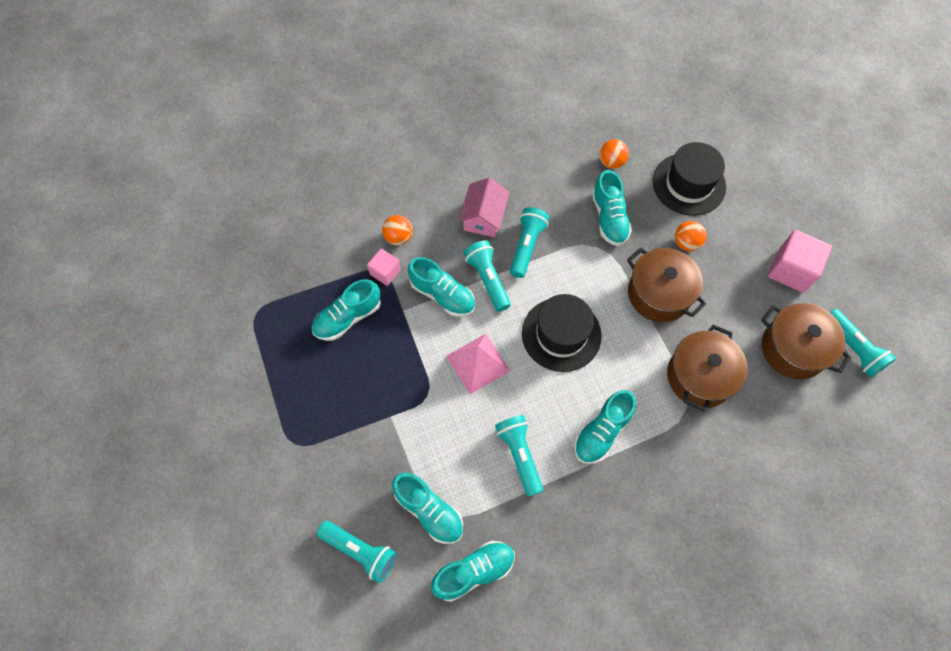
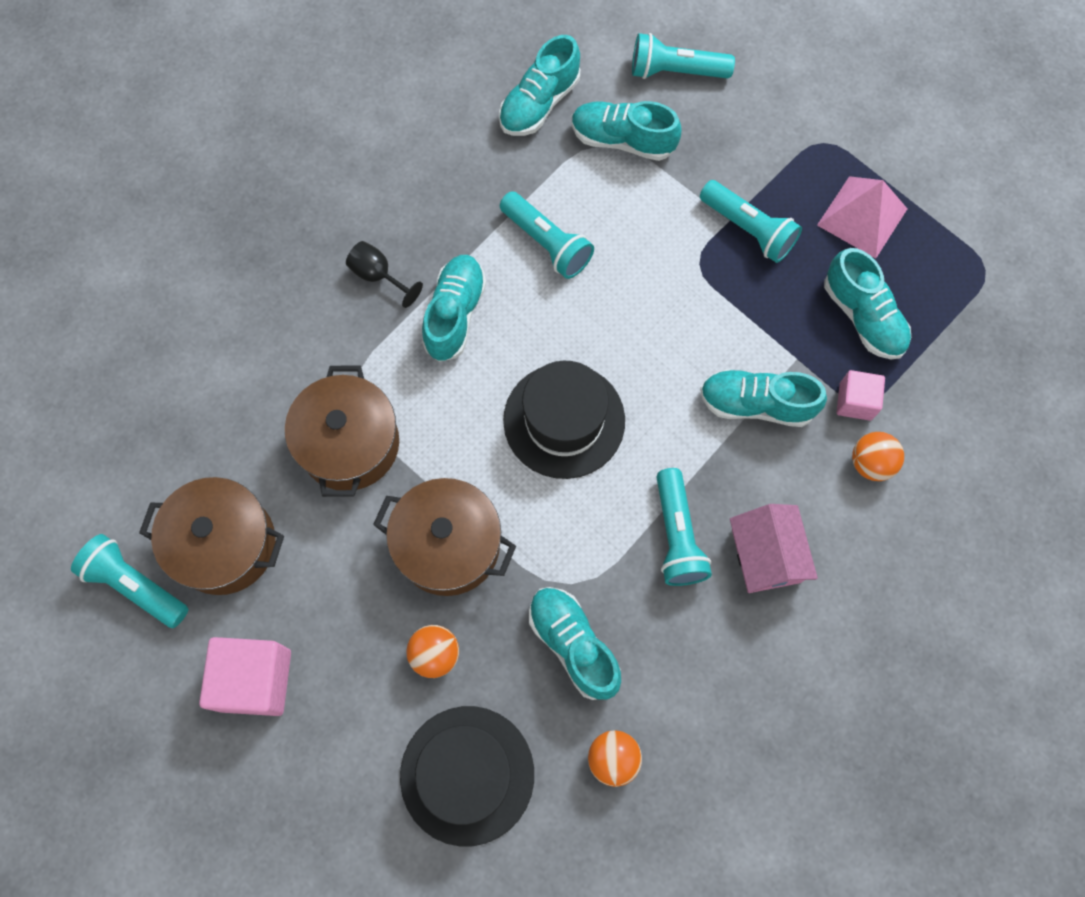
camera: 155 degrees right, 5 degrees up
(348, 317) = (863, 316): turquoise shoe -> turquoise shoe turned 120 degrees clockwise
(478, 363) = (656, 331): pink pyramid -> pink pyramid (862, 217)
(487, 279) = (706, 456): turquoise flashlight -> turquoise flashlight (748, 229)
(644, 483) = (378, 275): none -> black goblet

